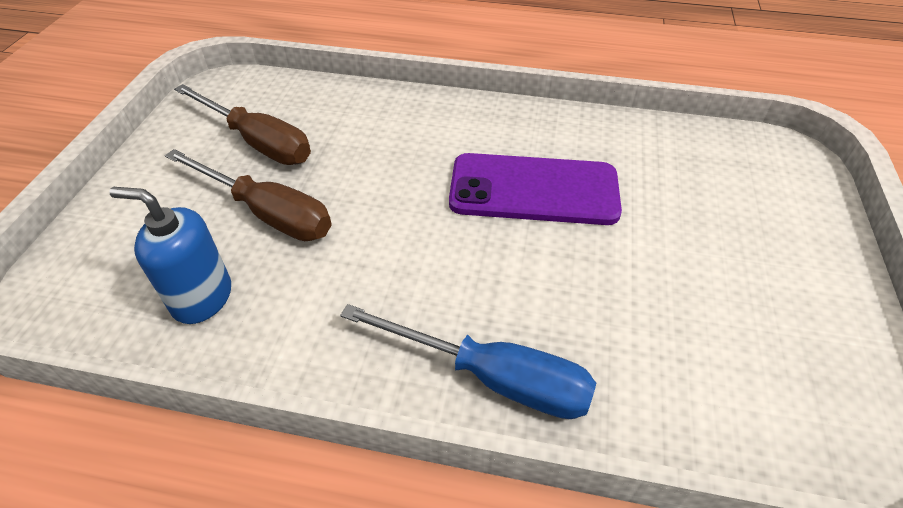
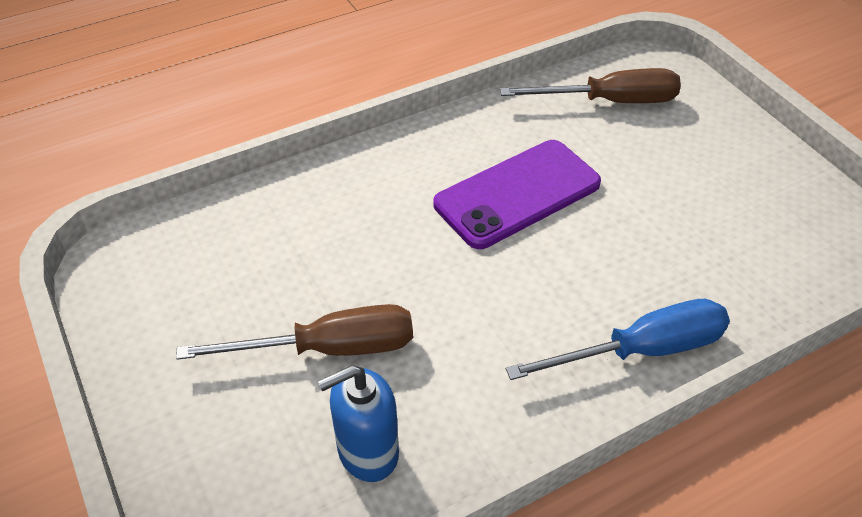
camera: 40 degrees left, 0 degrees up
(258, 142) = (231, 293): brown screwdriver -> brown screwdriver (609, 101)

